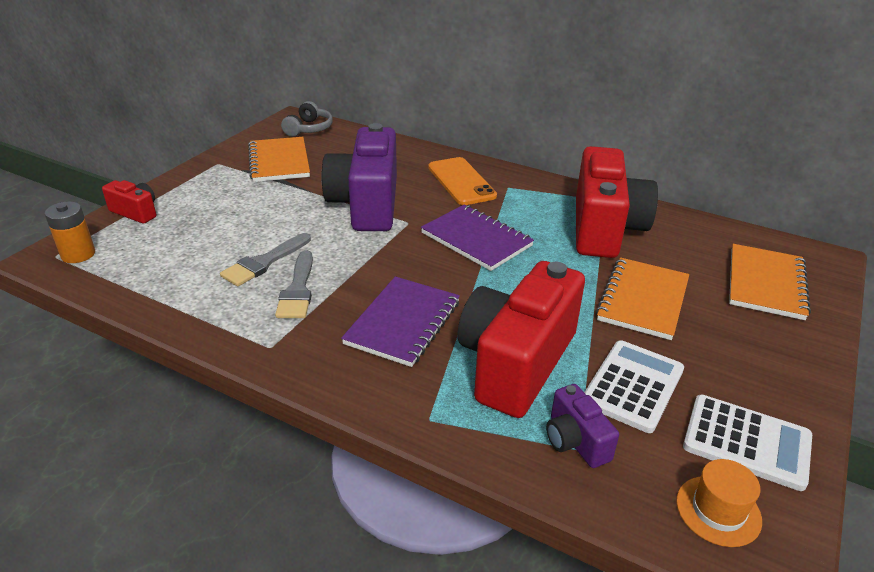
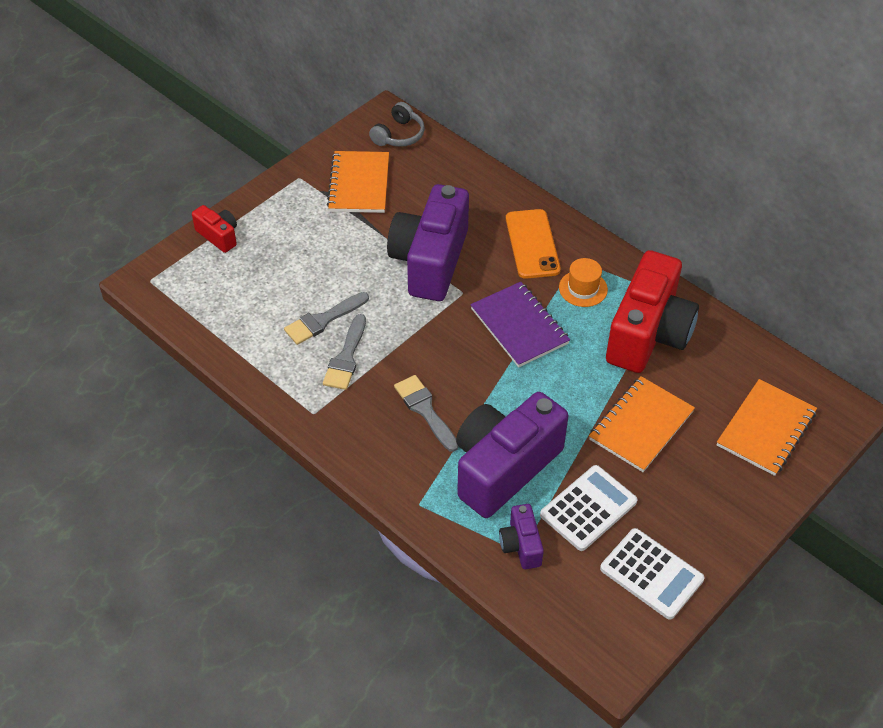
camera: 15 degrees right, 15 degrees up
(78, 254) = (168, 282): orange battery -> none
(403, 323) = (425, 410): purple notebook -> grey brush
(516, 363) = (504, 468): red camera -> purple camera
(718, 510) = (598, 619): orange hat -> orange hat (583, 288)

